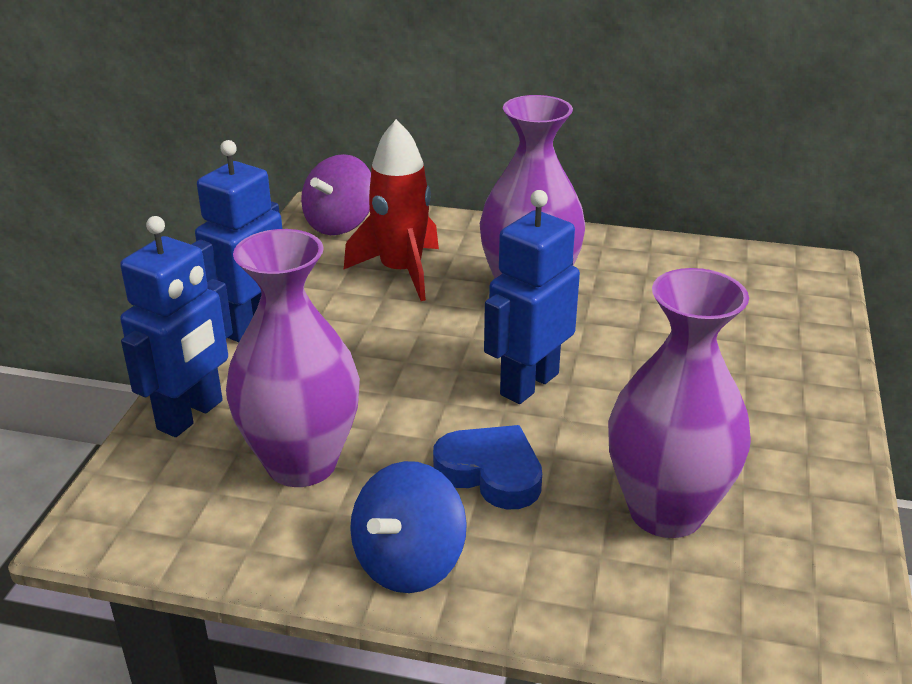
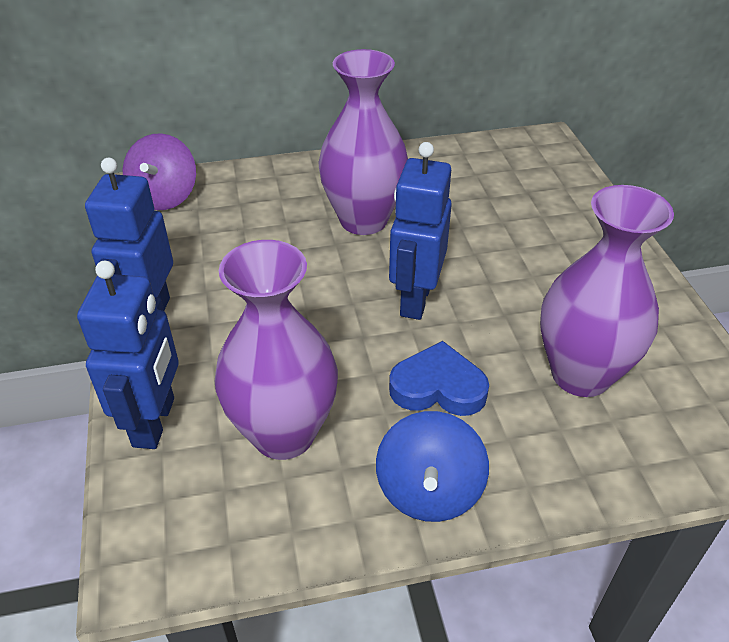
camera: 25 degrees left, 10 degrees up
(401, 271) = (248, 228): red rocket -> none

